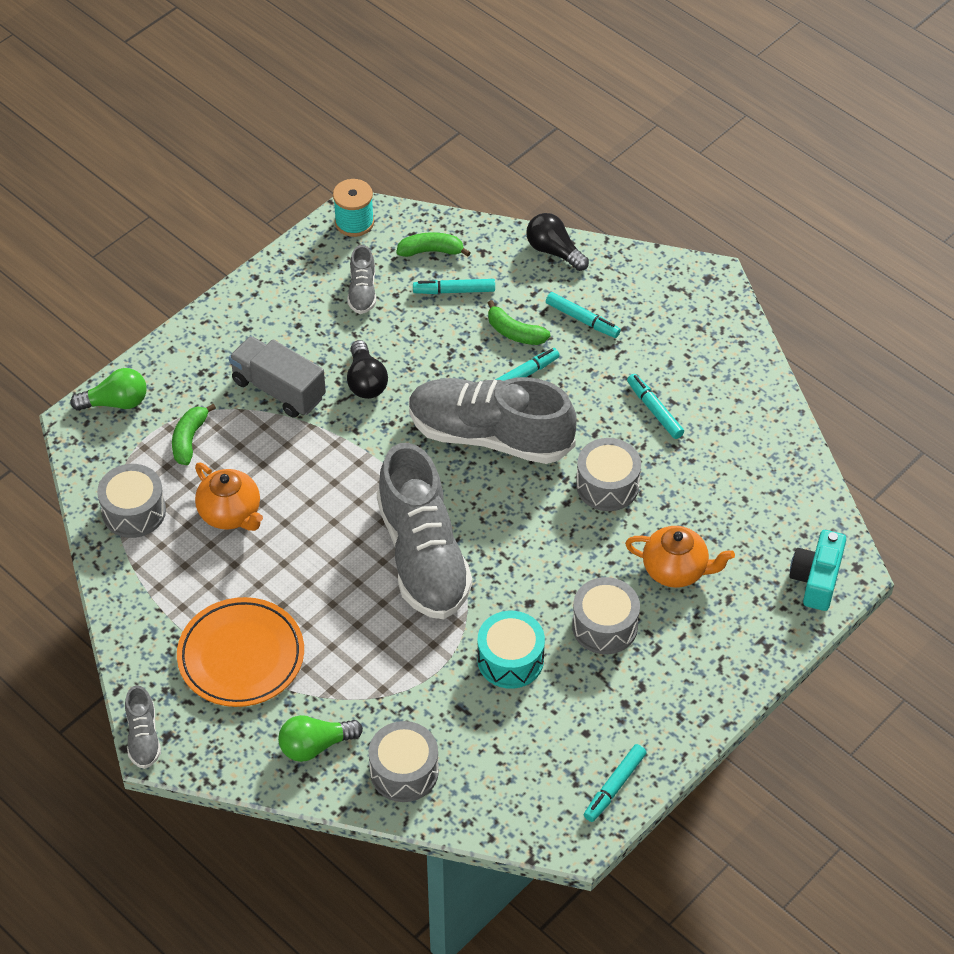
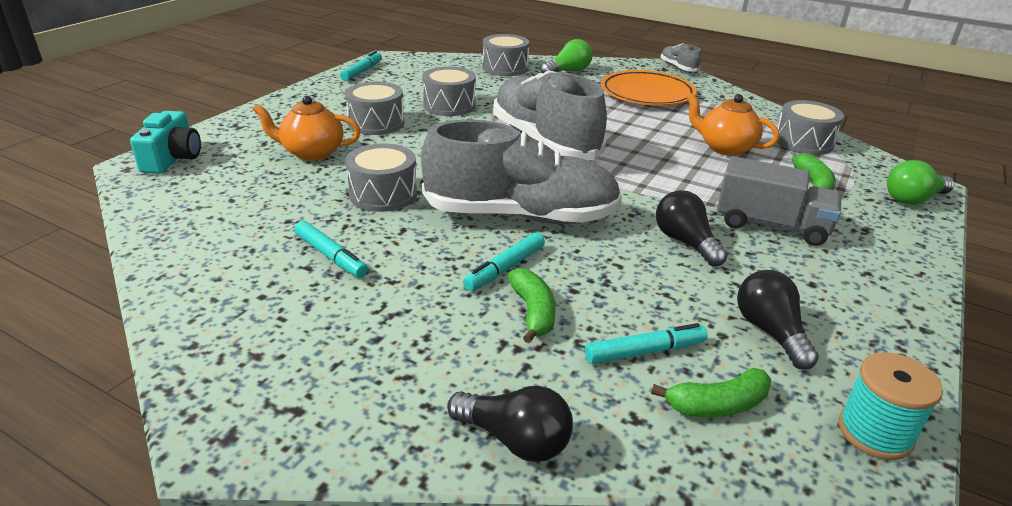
camera: 165 degrees right, 20 degrees down
(362, 291) = (770, 332): grey shoe -> black light bulb
(510, 660) = (449, 105): turquoise drum -> grey drum
(515, 332) = (533, 312): green banana -> green banana turned 60 degrees clockwise
(582, 319) = (441, 341): turquoise marker -> none

